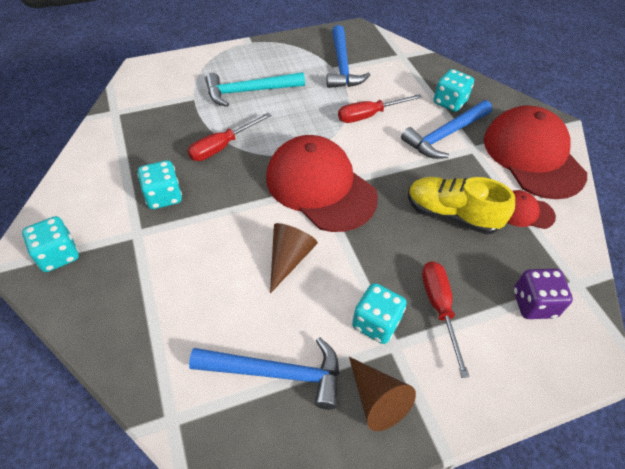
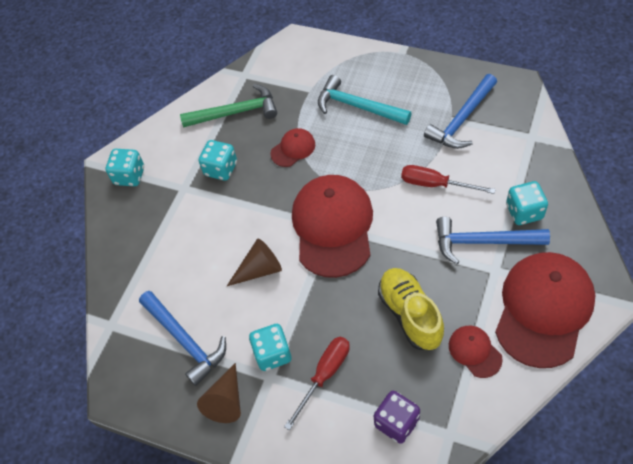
camera: 50 degrees right, 5 degrees up
(135, 144) = (236, 112): none -> green hammer
(222, 146) = (293, 149): red screwdriver -> red cap

